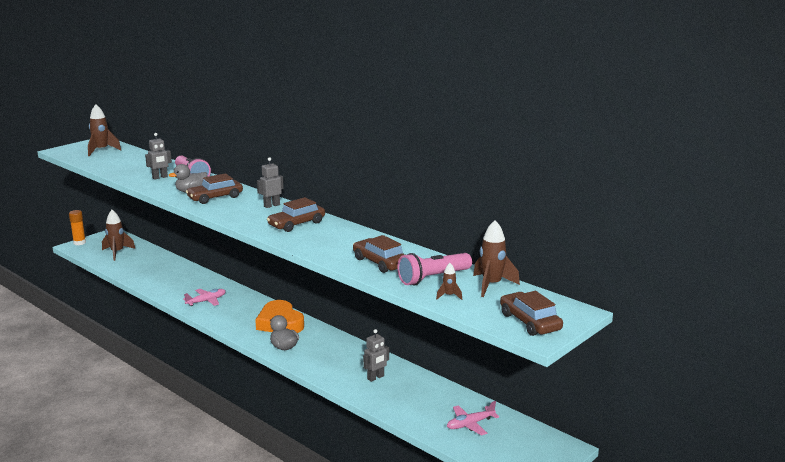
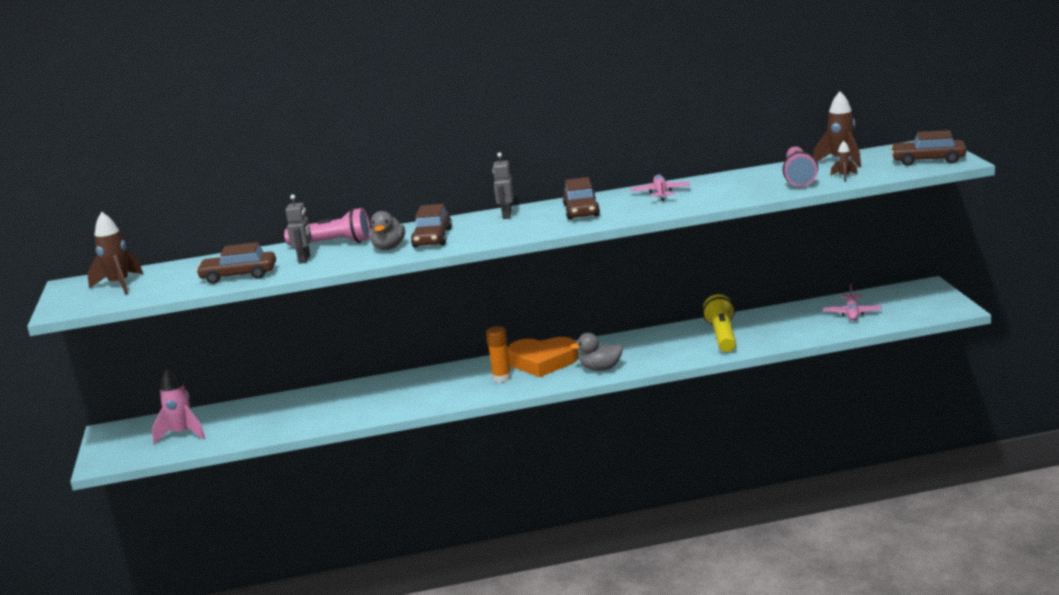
camera: 50 degrees left, 0 degrees up
(79, 243) = (97, 458): orange glue stick -> orange glue stick (502, 378)
(117, 253) = (182, 434): brown rocket -> pink rocket
(206, 301) = (425, 394): pink plane -> pink plane (660, 193)
(375, 378) = (722, 336): grey robot -> yellow flashlight
(380, 262) = (735, 190): brown car -> brown car (239, 275)

